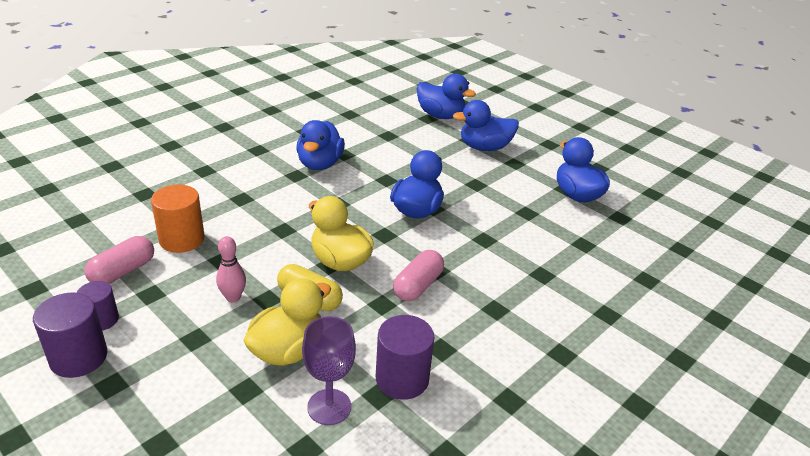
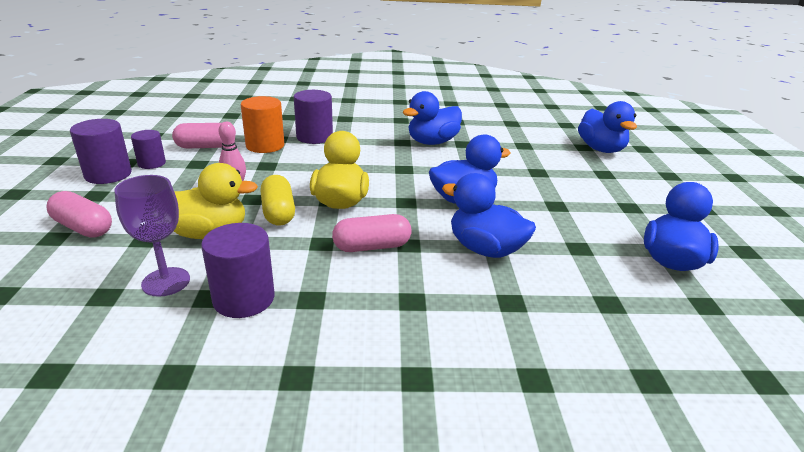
camera: 45 degrees right, 5 degrees down
(169, 417) = (83, 227): none -> pink capsule
(212, 206) = (314, 137): none -> purple cylinder
(484, 147) = (612, 184): blue duck -> blue duck (485, 249)

